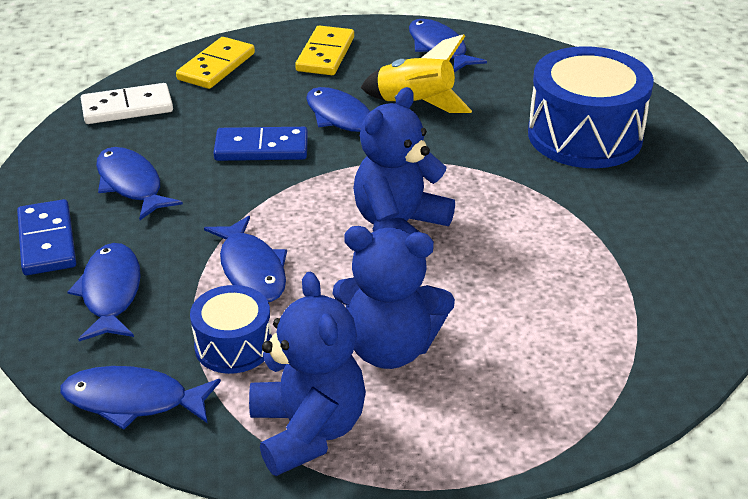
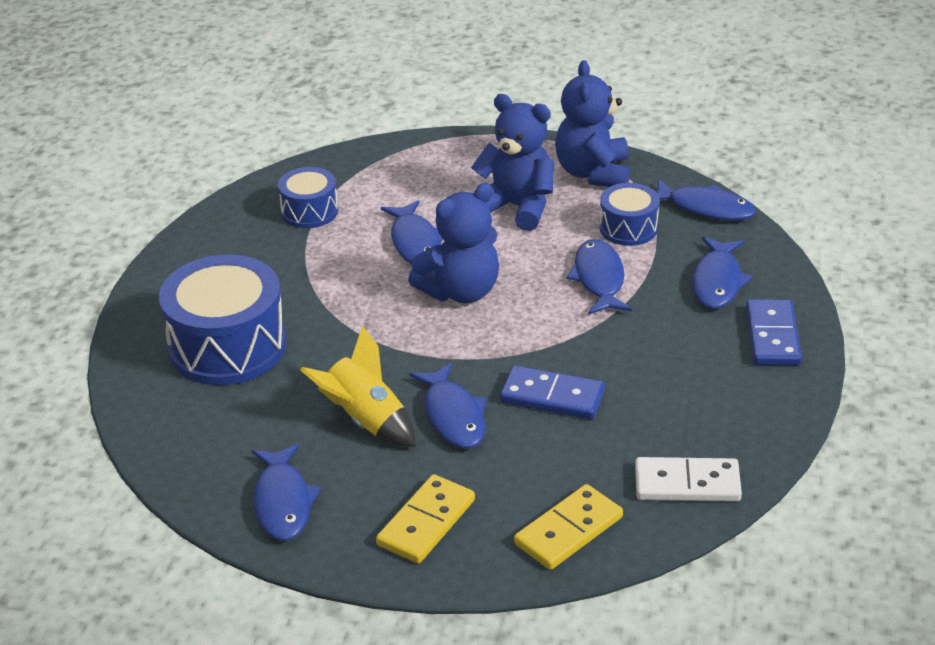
camera: 160 degrees left, 0 degrees up
(131, 184) = (691, 380): blue fish -> blue fish (415, 243)
(641, 288) = (309, 211): none -> blue drum

